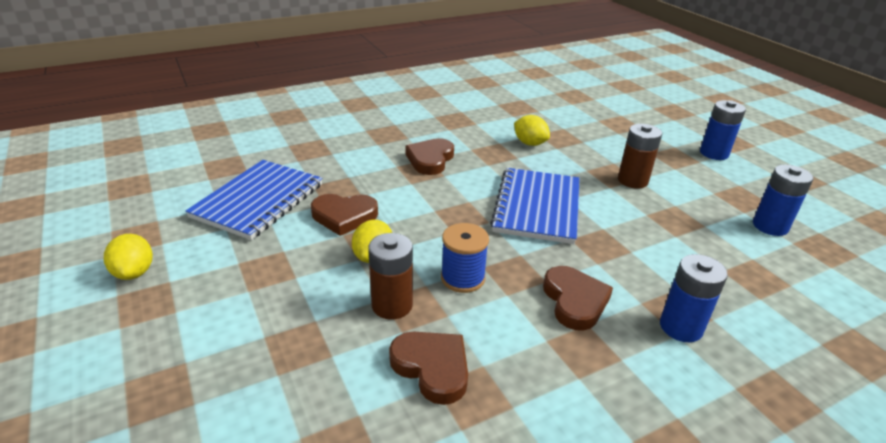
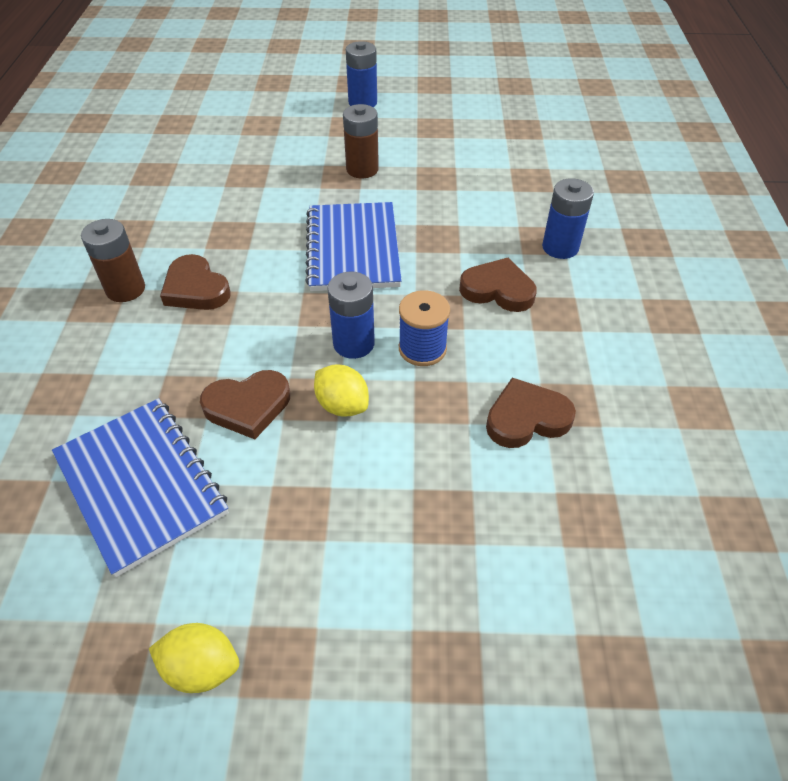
camera: 60 degrees left, 15 degrees up
(344, 216) = (248, 406): brown heart -> brown heart turned 45 degrees clockwise
(392, 305) = (428, 417): brown battery -> brown battery (125, 289)
(530, 143) = (237, 200): yellow lemon -> none
(537, 207) = (353, 249): blue notebook -> blue notebook turned 45 degrees clockwise
(770, 226) = (480, 136): blue battery -> blue battery (353, 343)

